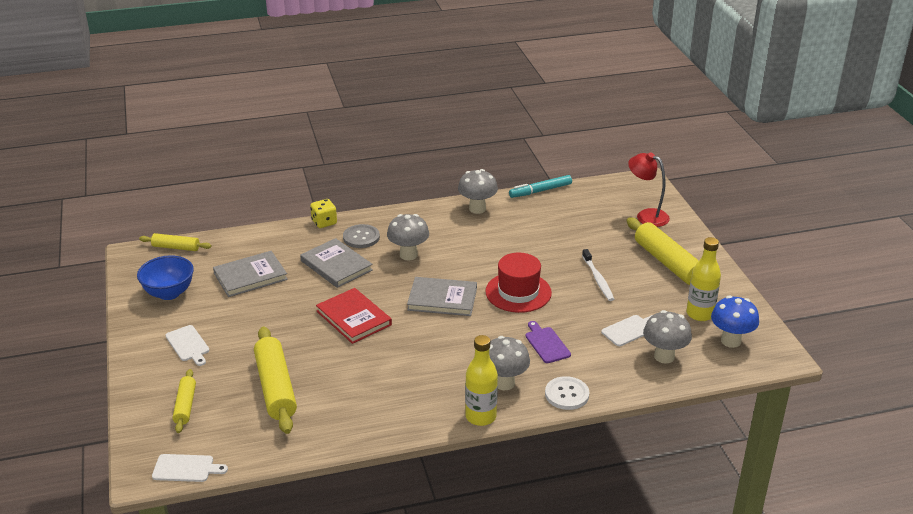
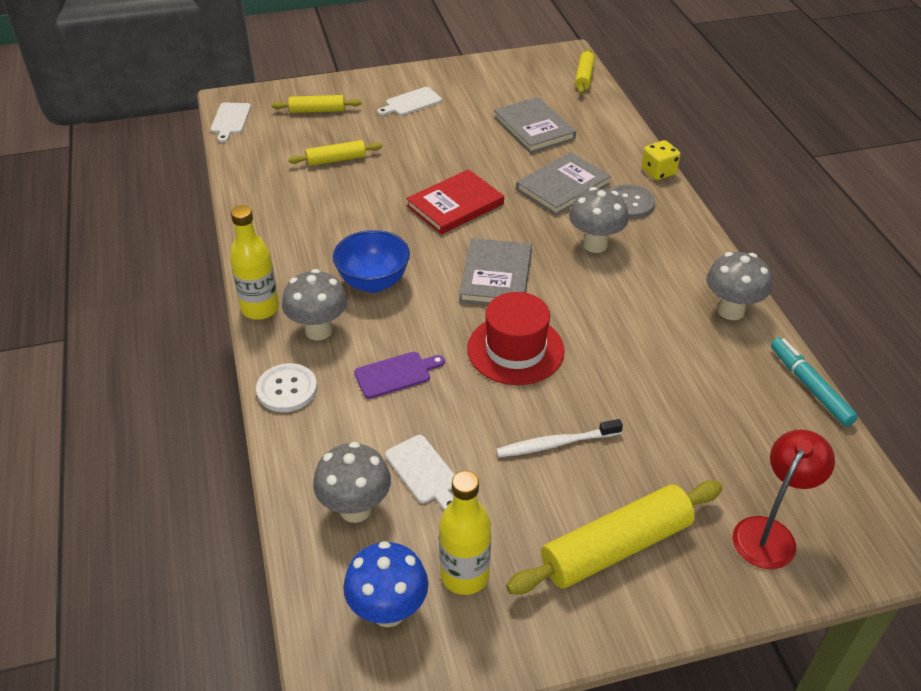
camera: 90 degrees right, 10 degrees up
(169, 293) = (499, 82): blue bowl -> blue bowl (373, 282)
(276, 388) = (336, 160): yellow rolling pin -> yellow rolling pin, size x0.56

